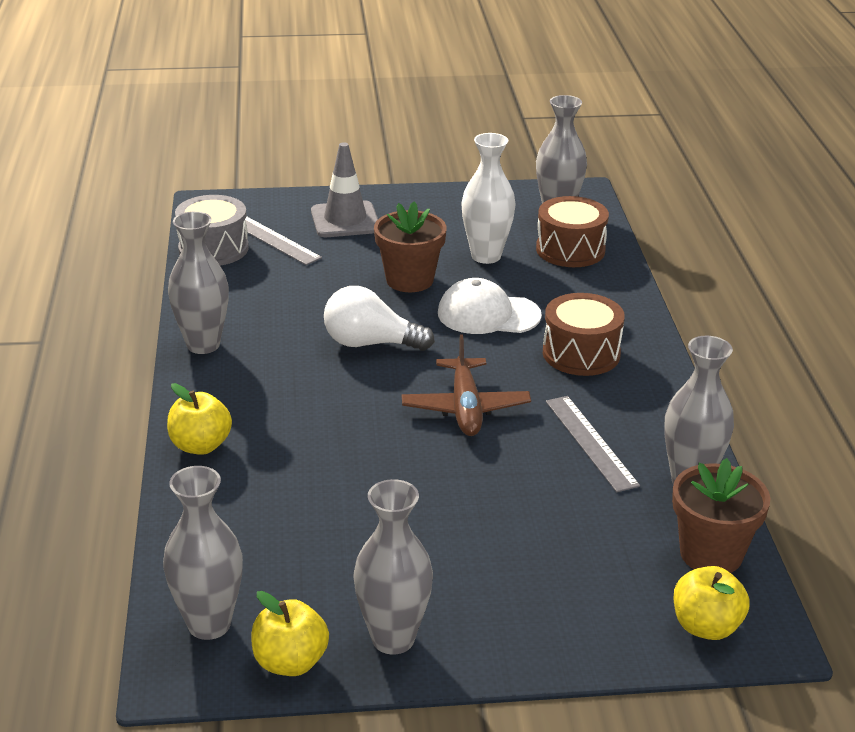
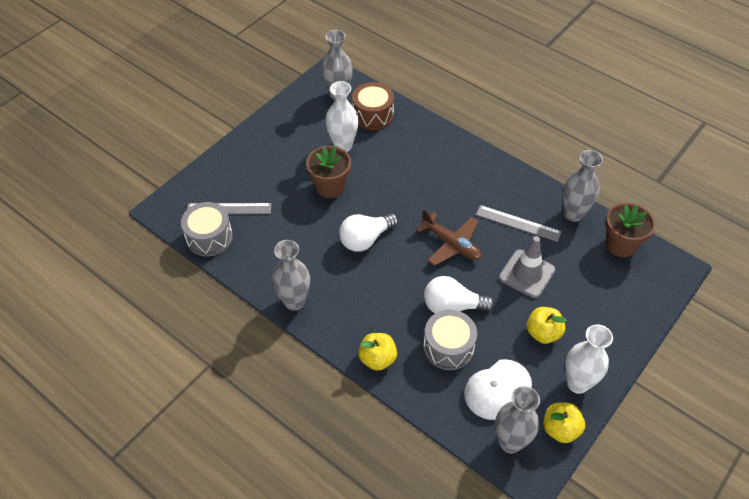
camera: 45 degrees left, 20 degrees up
(295, 491) = (448, 347): none -> grey drum
(345, 220) = (247, 169): grey traffic cone -> grey traffic cone (526, 274)
(366, 460) = (452, 306): none -> white light bulb
(393, 639) = (577, 383): grey vase -> white vase
(488, 314) = (390, 182): white cap -> white cap (497, 389)
(581, 353) = (454, 176): brown drum -> none
(706, 626) = (658, 280): yellow apple -> yellow apple (543, 333)

